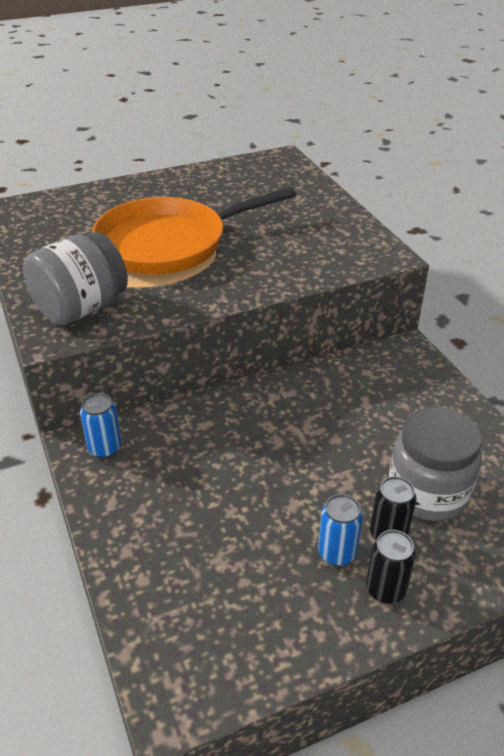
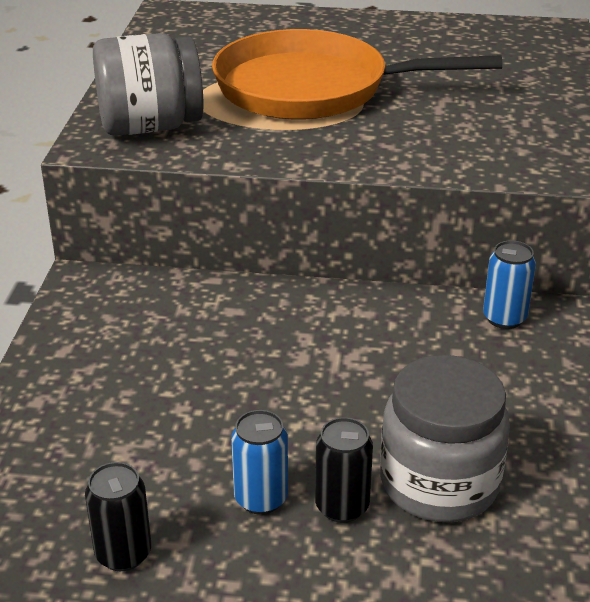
camera: 30 degrees right, 5 degrees down
(105, 448) = (104, 295): blue can -> blue can (504, 318)
(385, 589) = (282, 561): black can -> black can (123, 554)

